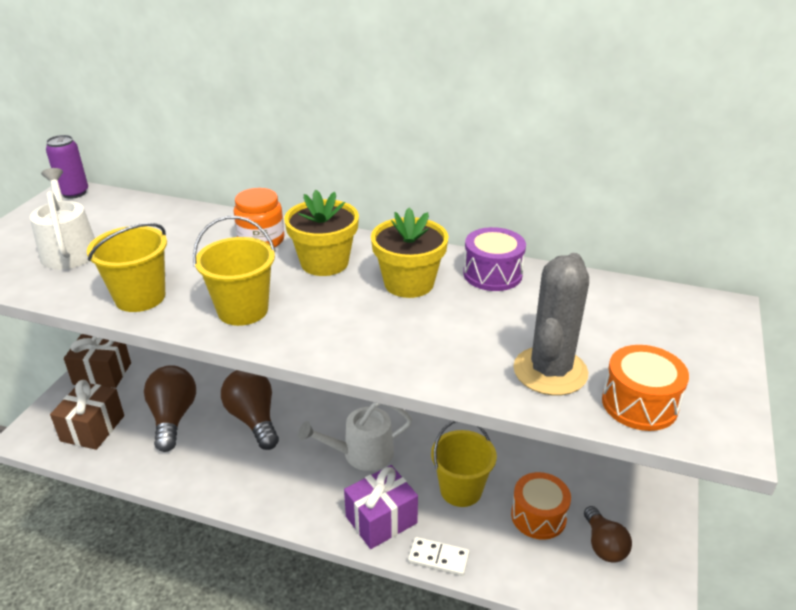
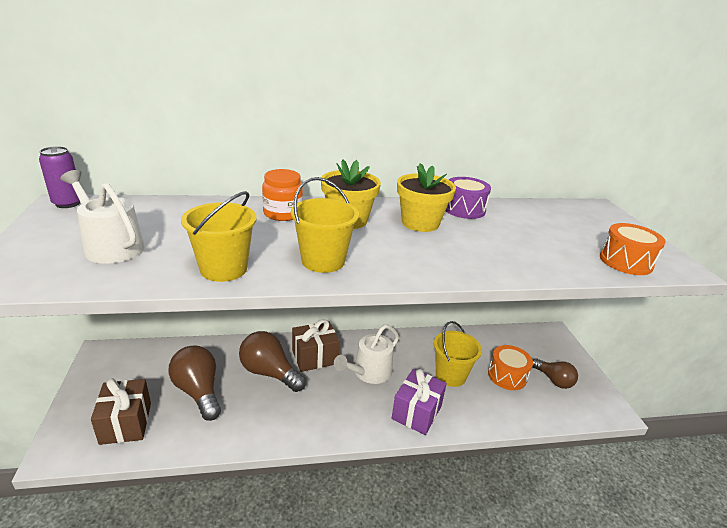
camera: 30 degrees left, 5 degrees down
(102, 373) = (103, 375): brown gift -> brown gift (314, 357)
(438, 558) = (472, 424): white domino -> none
(550, 371) = (562, 255): grey cactus -> none

